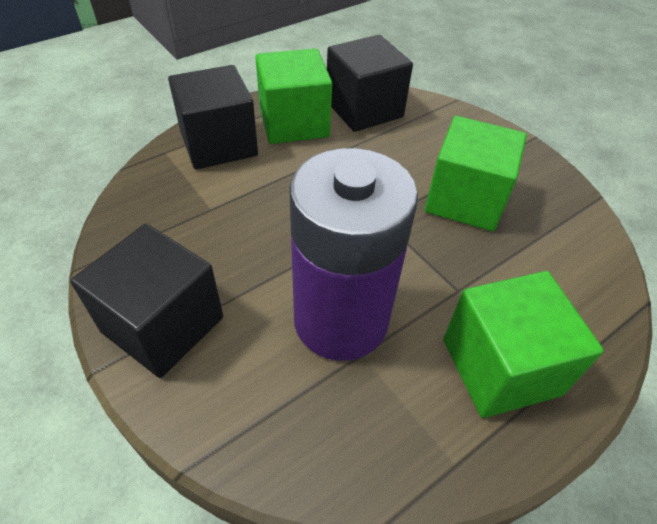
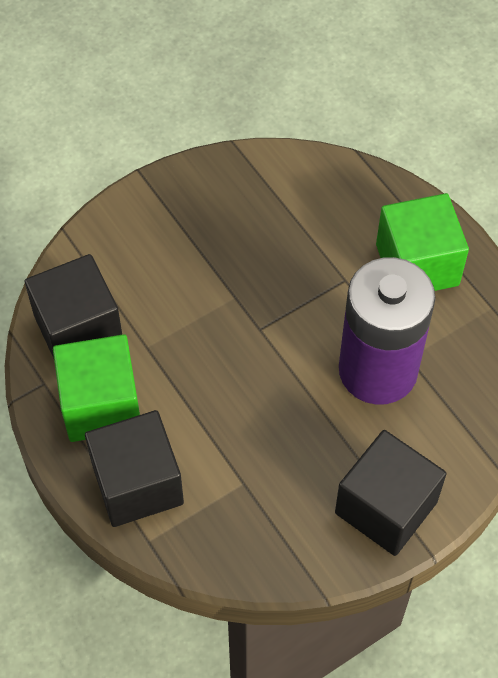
camera: 85 degrees left, 10 degrees up
(465, 200) = (235, 254): green cube -> none

